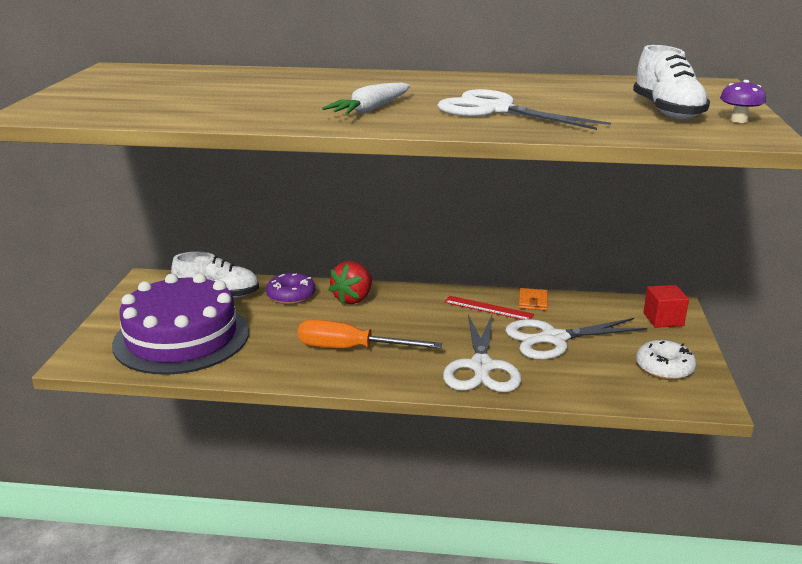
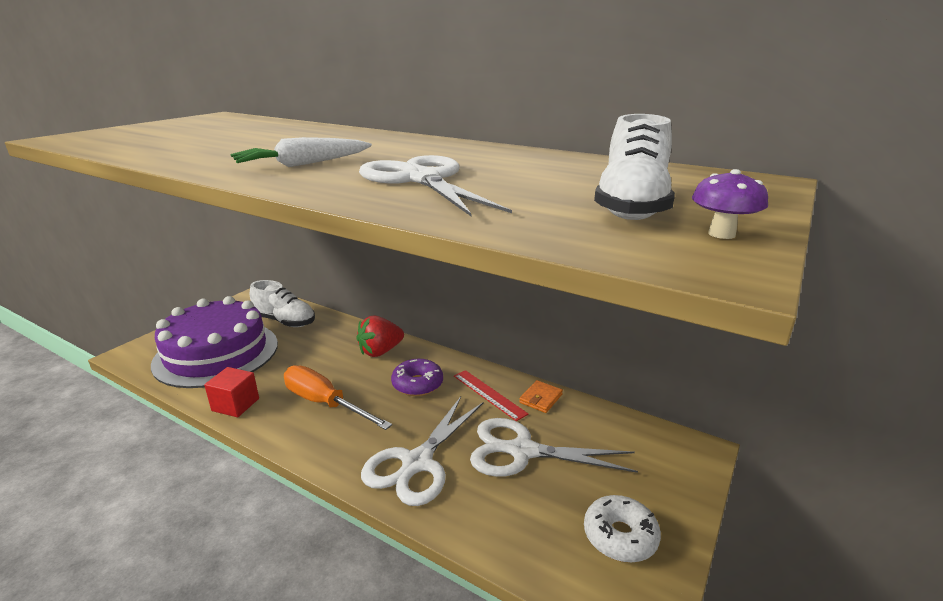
camera: 25 degrees right, 0 degrees up
(291, 296) = (336, 336): purple donut -> purple donut (417, 384)
(663, 319) = (672, 464): red cube -> red cube (235, 404)

